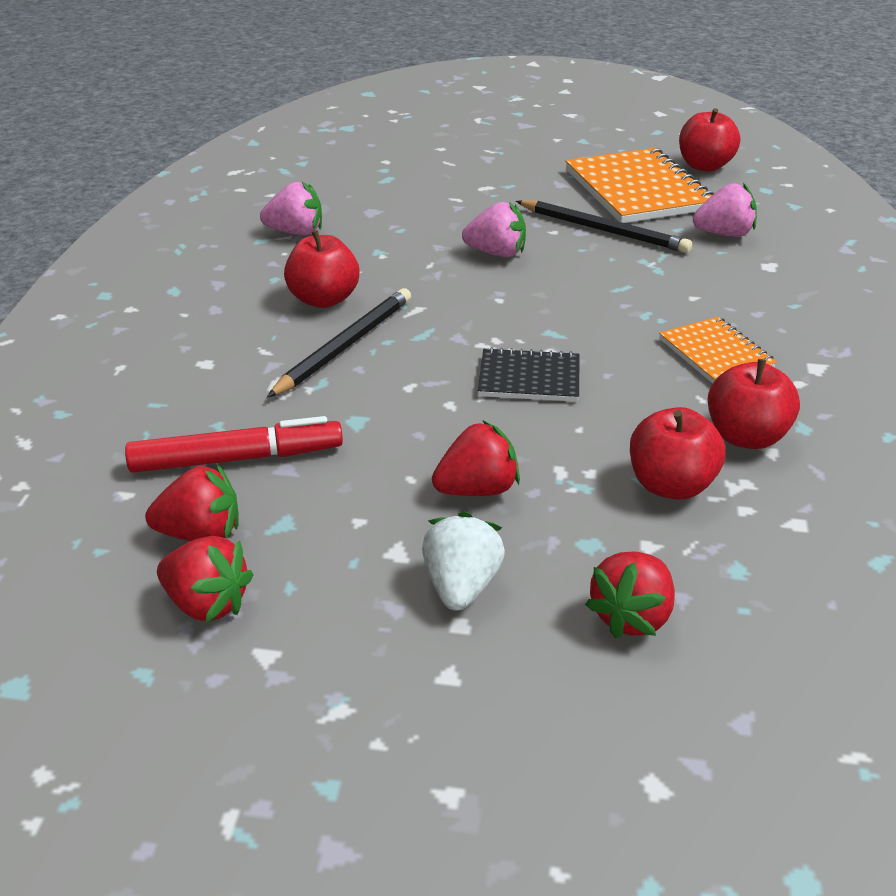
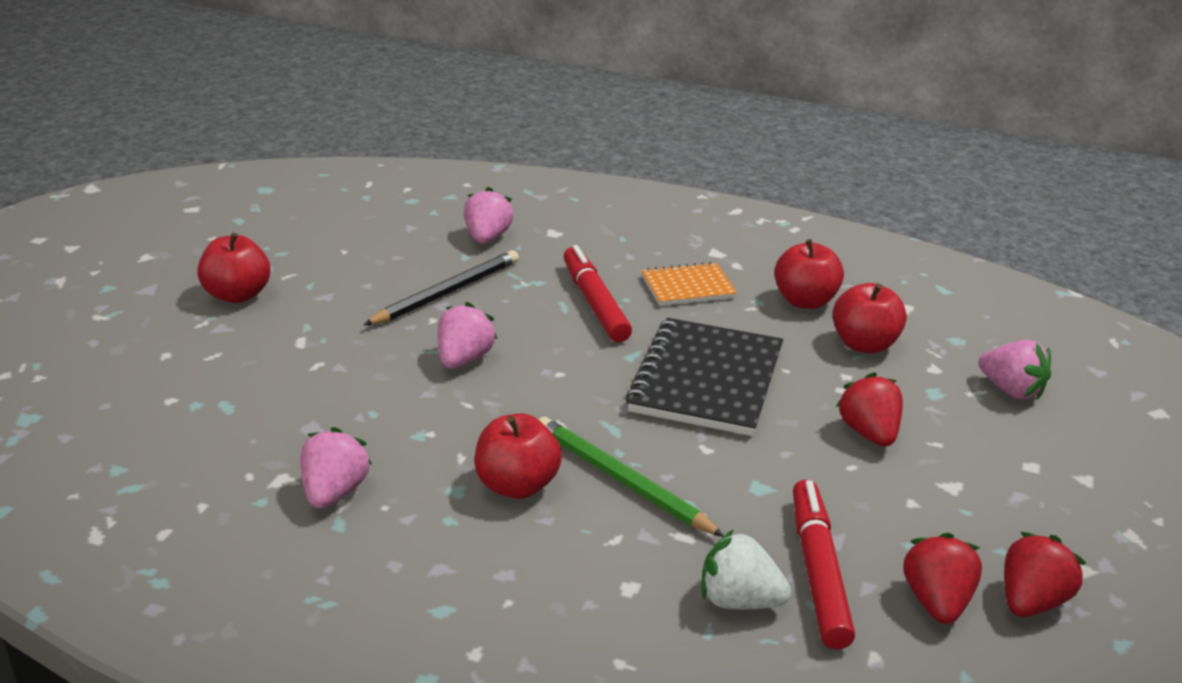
camera: 80 degrees left, 5 degrees down
(344, 346) = (621, 480): black pencil -> green pencil
(461, 586) = (990, 459): white strawberry -> white strawberry (739, 600)
(529, 378) = (706, 380): black notebook -> black notebook, size x1.78
(632, 616) = (1011, 390): red strawberry -> pink strawberry
(638, 190) = (371, 258): orange notebook -> none
(639, 303) = (594, 303): none -> red marker
(704, 166) = (342, 215): red apple -> red apple (237, 295)

